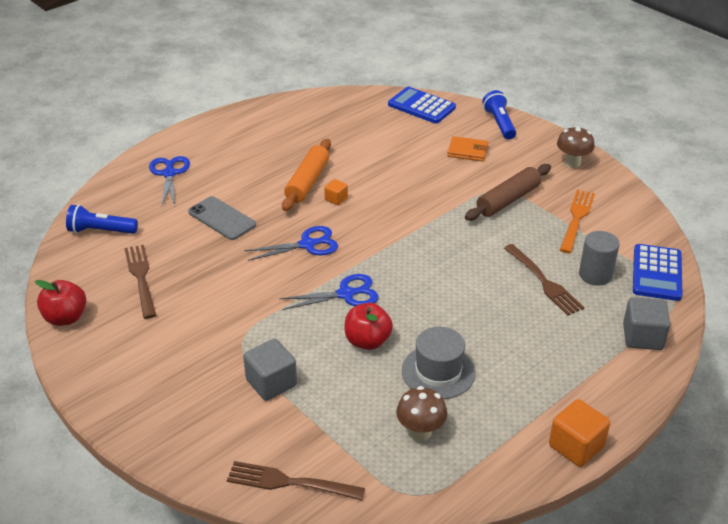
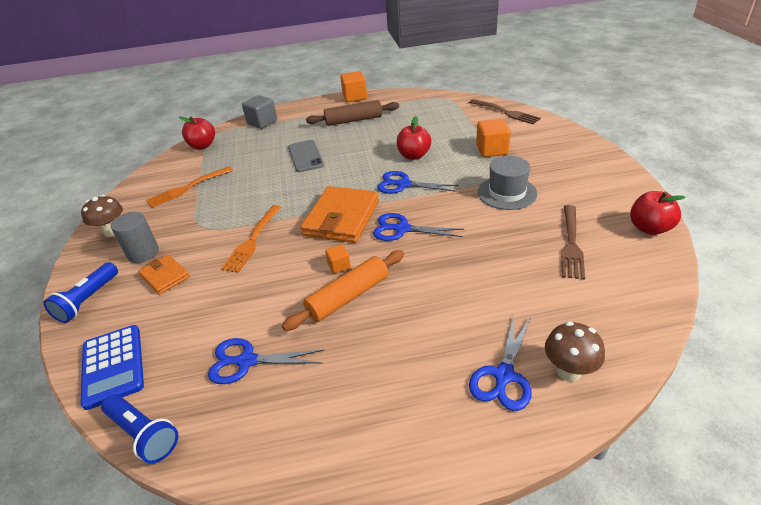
camera: 145 degrees left, 0 degrees up
(101, 231) = (612, 312): blue flashlight -> blue flashlight (144, 434)
(222, 218) = (466, 282): grey phone -> grey phone (305, 156)
(271, 383) = (492, 150): grey cube -> orange cube
(340, 132) = (247, 361): none -> blue scissors
(375, 237) = (342, 218): none -> orange wallet
(420, 432) = (422, 115): brown mushroom -> brown mushroom (568, 371)
(435, 194) = (252, 240): none -> orange fork
(438, 372) = (387, 133): grey hat -> grey hat (507, 193)
(508, 200) = (207, 216): brown rolling pin -> brown rolling pin (353, 120)
(544, 282) = (269, 158): brown fork -> none
(595, 275) = (235, 153): grey cylinder -> grey cylinder (143, 253)
(656, 273) = (202, 145): blue calculator -> red apple

